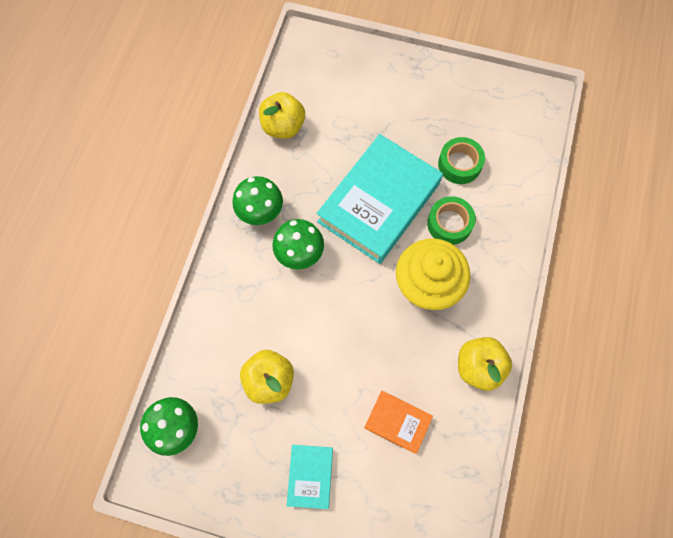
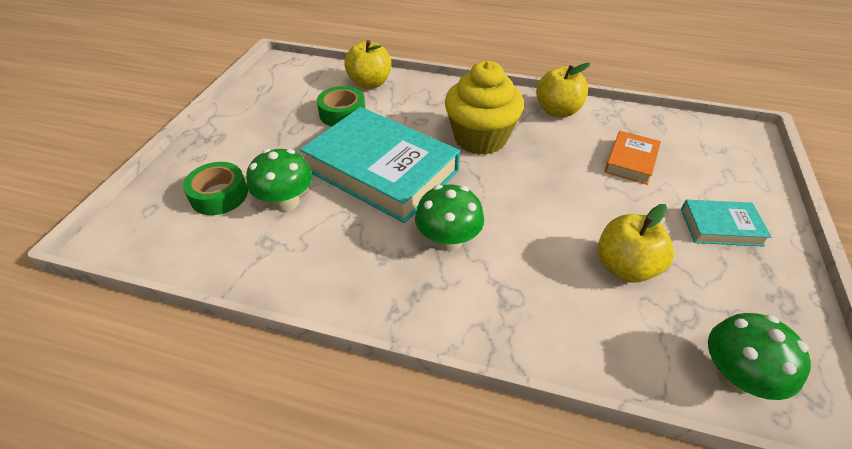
camera: 90 degrees left, 25 degrees down
(260, 211) = (385, 284): green mushroom -> green mushroom (286, 202)
(283, 126) = (250, 261): yellow apple -> yellow apple (370, 83)
(449, 223) = (410, 122): green tape -> green tape (219, 195)

